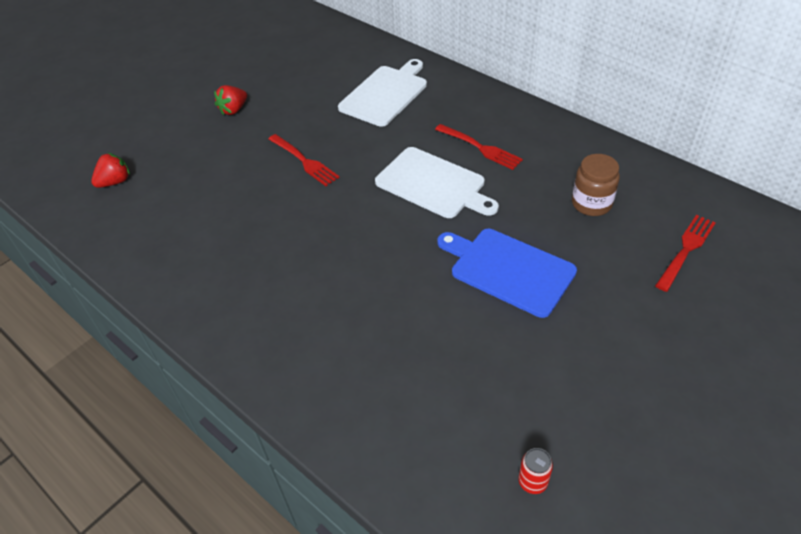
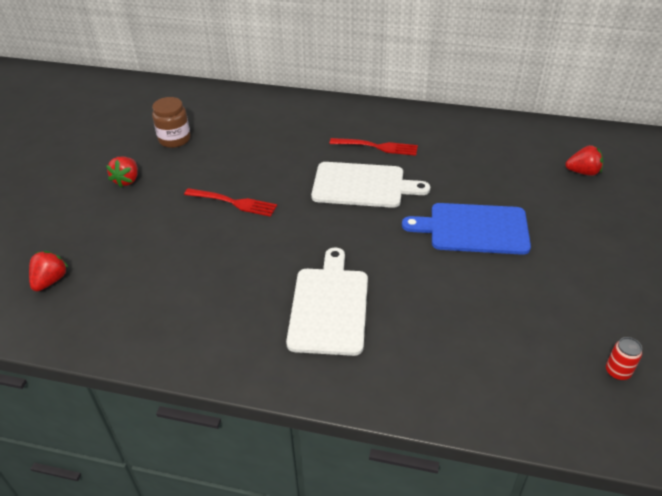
camera: 30 degrees left, 5 degrees down
(385, 94) = (262, 128): white cutting board -> white cutting board (329, 306)
(591, 203) = (493, 161): brown jar -> brown jar (174, 139)
(686, 250) = (583, 172): red fork -> red strawberry

